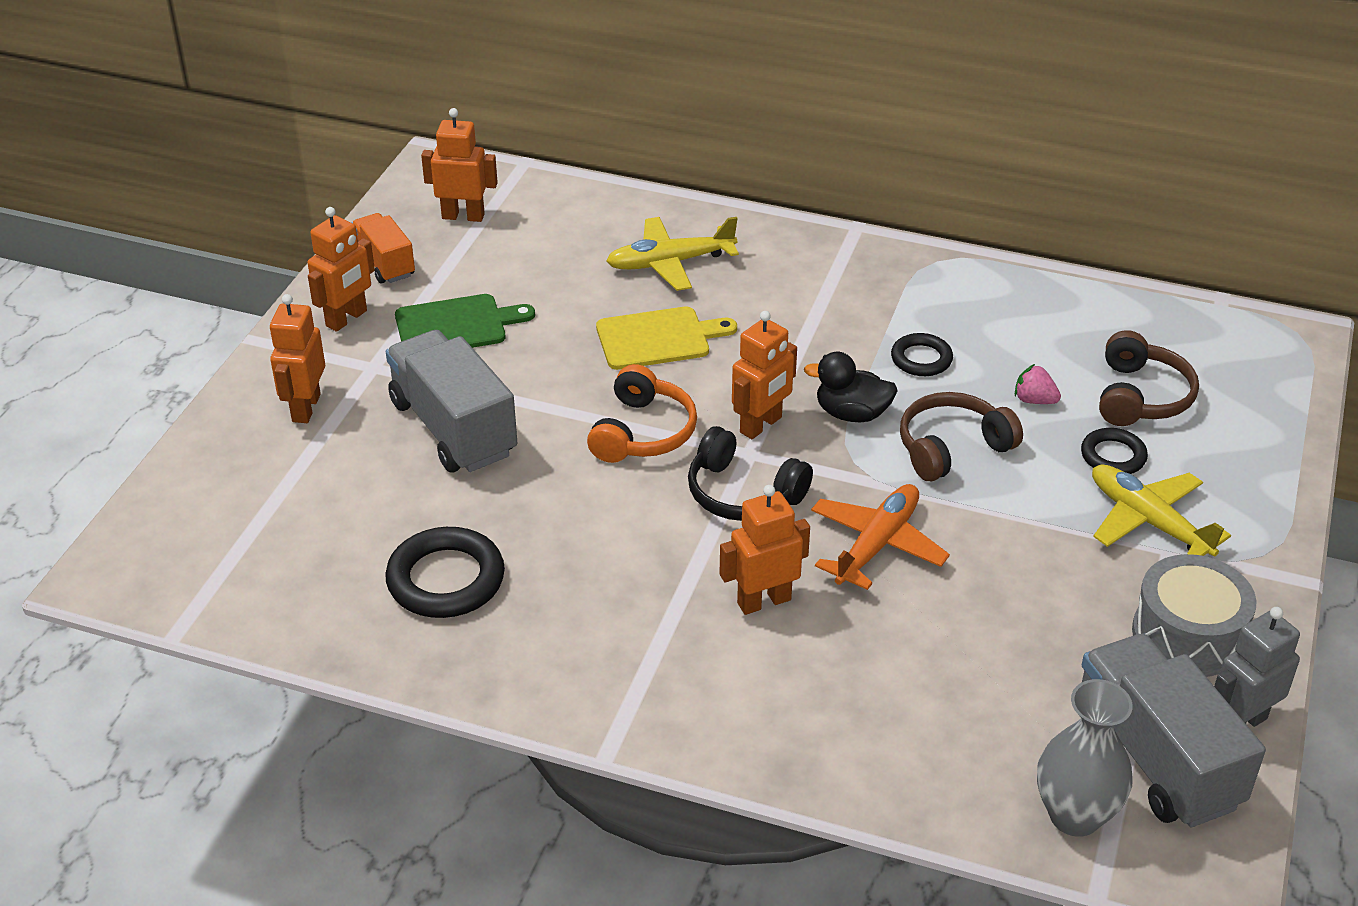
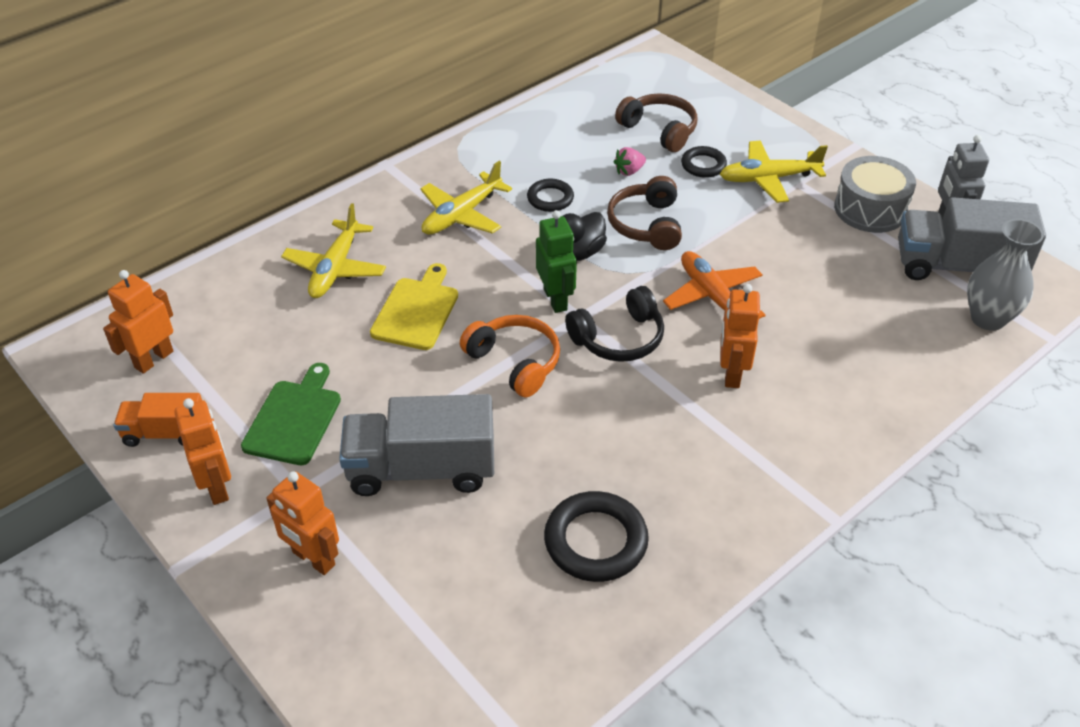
camera: 60 degrees left, 5 degrees up
(761, 425) = (555, 299): orange robot -> green robot
(829, 309) = (462, 215): none -> yellow plane

